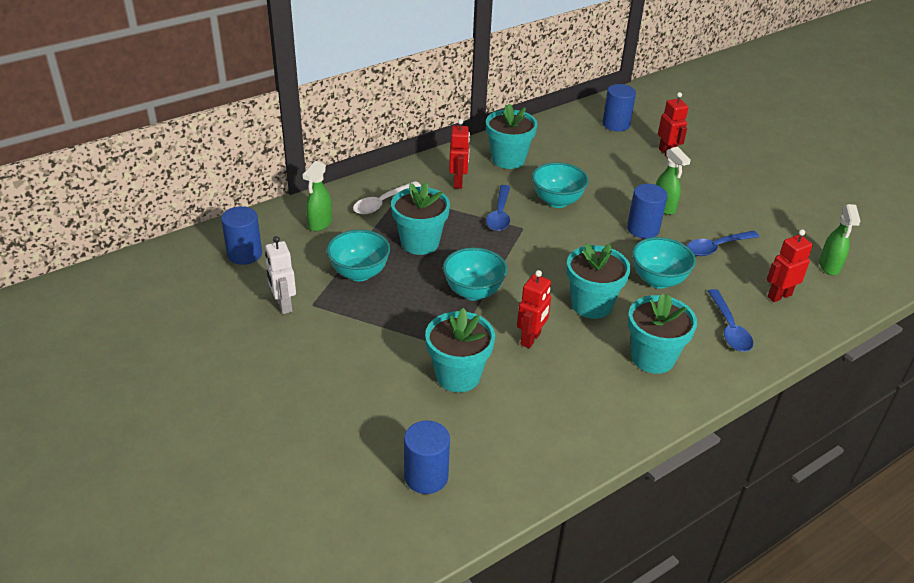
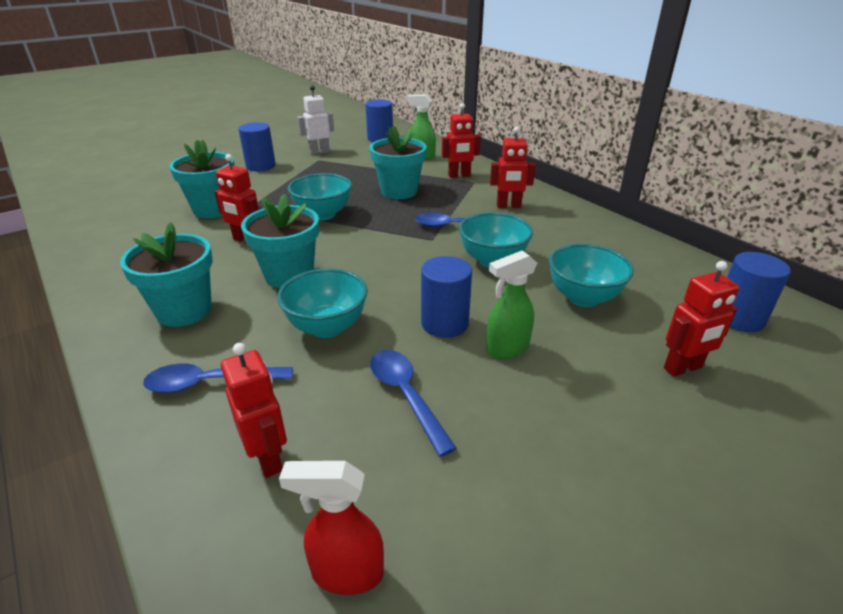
camera: 90 degrees right, 5 degrees down
(359, 273) = (355, 172): turquoise bowl -> turquoise bowl (583, 298)
(382, 203) = (459, 176): white spoon -> red robot
(426, 476) = (114, 200): blue cylinder -> blue cylinder (261, 166)
(508, 159) = (572, 232): turquoise flower pot -> none
(829, 267) = (346, 573): green spray bottle -> red spray bottle

